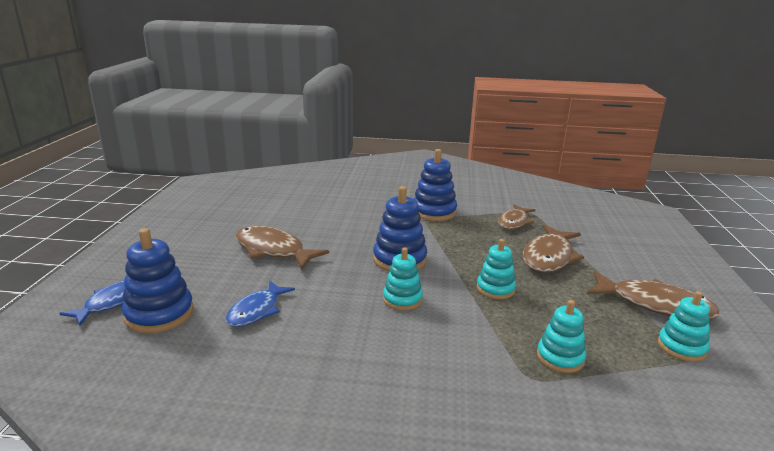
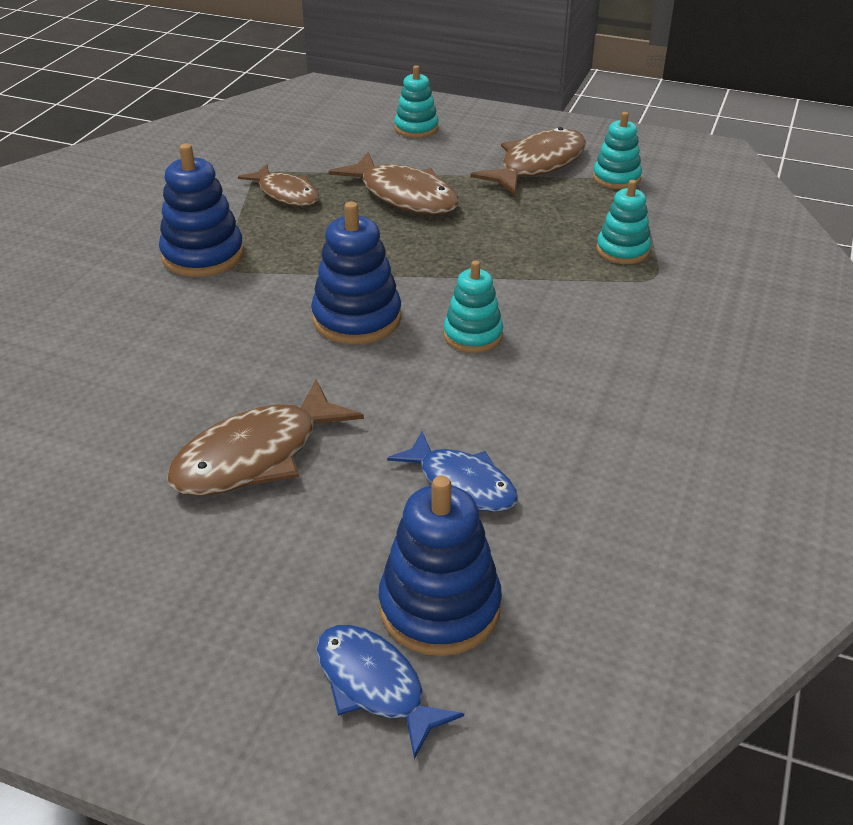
camera: 75 degrees left, 15 degrees up
(495, 289) = (471, 256): turquoise stacking toy -> turquoise stacking toy (416, 128)

